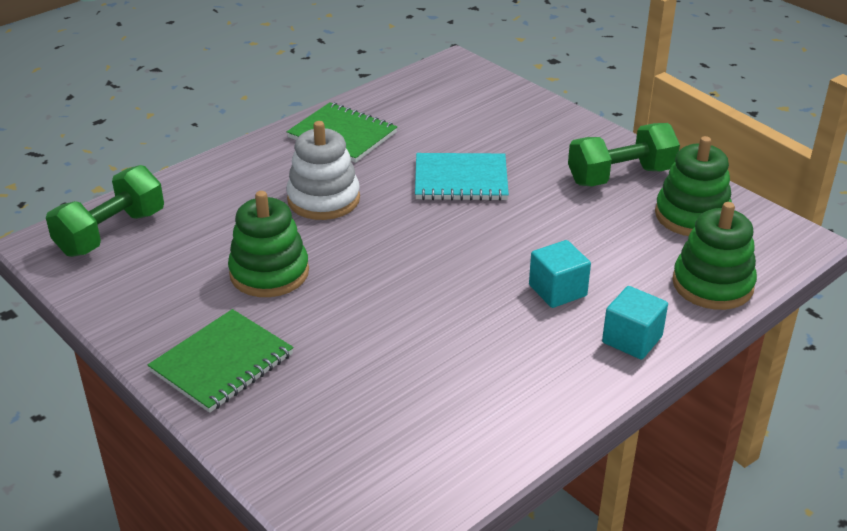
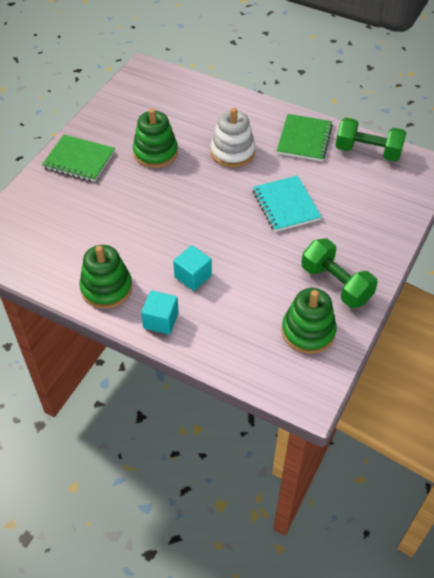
camera: 70 degrees right, 15 degrees up
(111, 233) = (162, 86): green dumbbell -> green dumbbell (368, 151)
(712, 284) = (233, 353): green stacking toy -> green stacking toy (106, 288)

